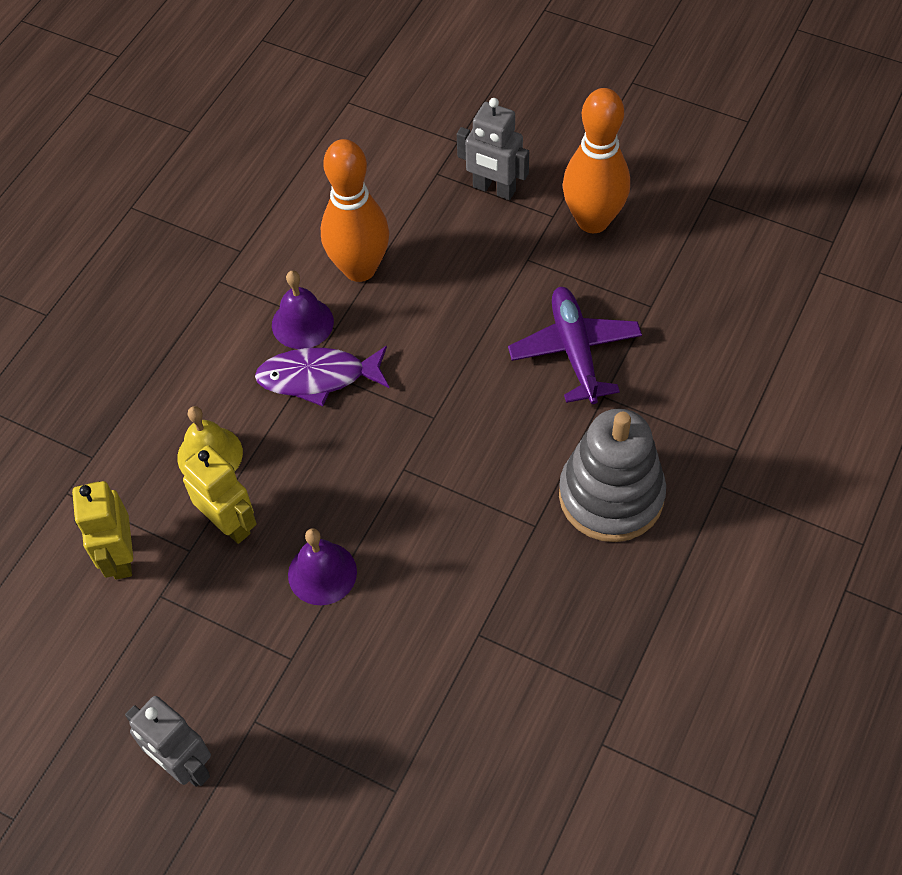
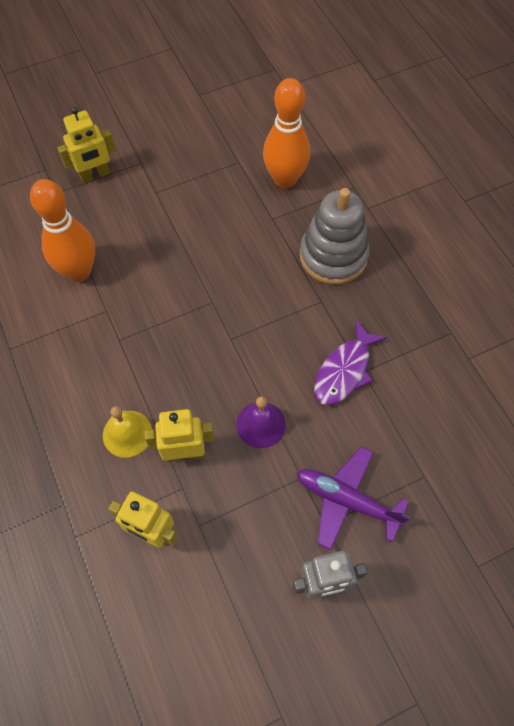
camera: 55 degrees left, 5 degrees up
(302, 323) = (85, 324): purple bell -> none
(318, 377) = (130, 341): purple fish -> purple fish (344, 371)
(494, 189) = (95, 175): grey robot -> yellow robot
(575, 350) = (233, 211): purple plane -> purple plane (346, 500)
(593, 221) = (162, 148): orange bowling pin -> orange bowling pin (285, 179)

